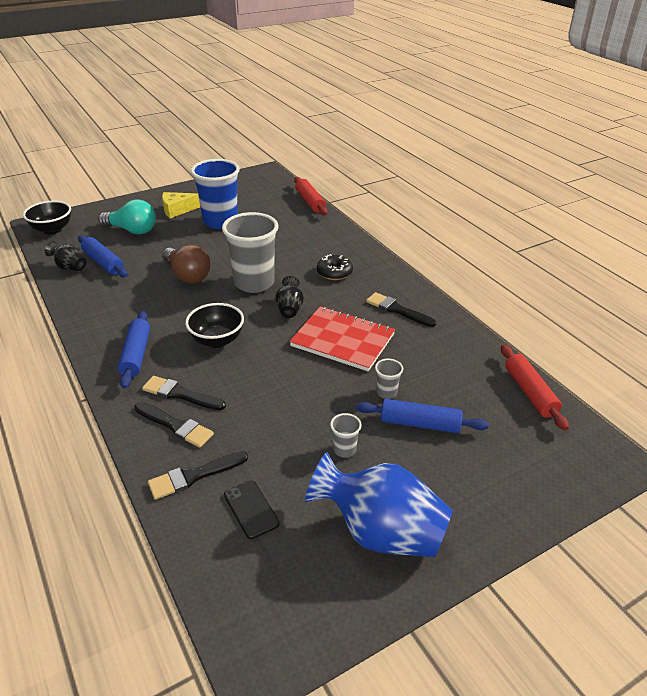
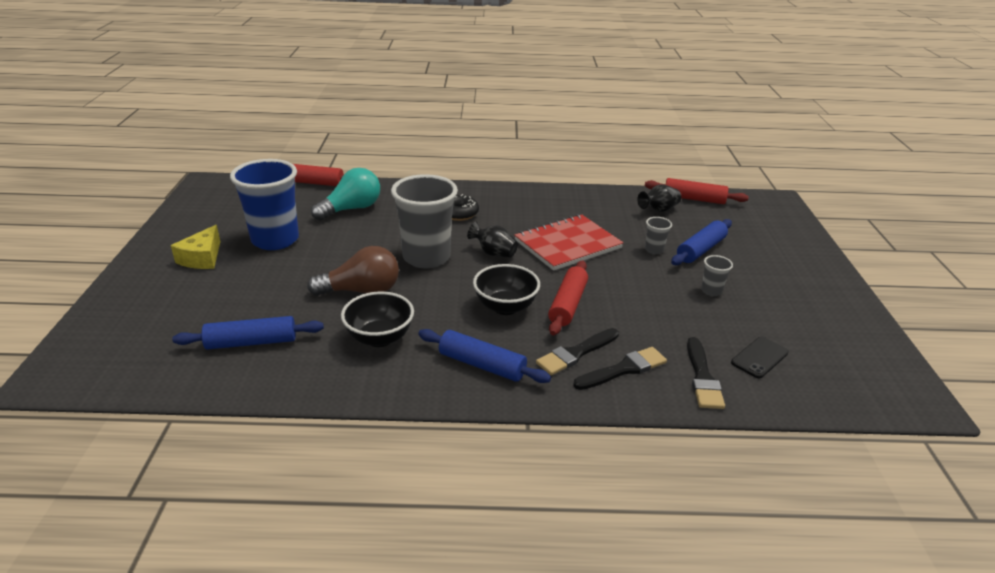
camera: 60 degrees left, 5 degrees down
(52, 229) = (91, 367): black bowl -> black bowl (379, 338)
(70, 268) = (226, 373): black vase -> black vase (658, 210)
(132, 230) = (202, 301): turquoise light bulb -> turquoise light bulb (351, 209)
(246, 369) = (567, 304): none -> red rolling pin
(251, 509) = (759, 357): black phone -> black phone turned 45 degrees counterclockwise
(380, 532) = (808, 306): blue vase -> none
(397, 310) = (548, 207): black brush -> none

